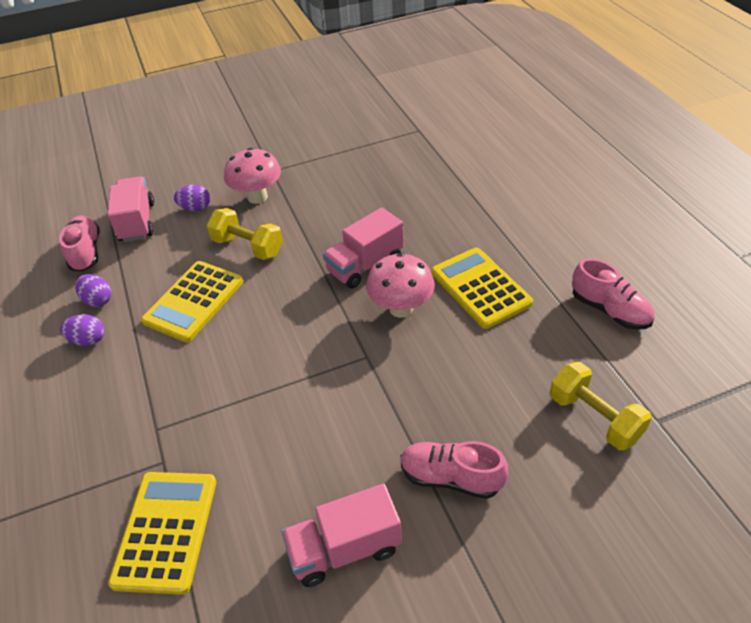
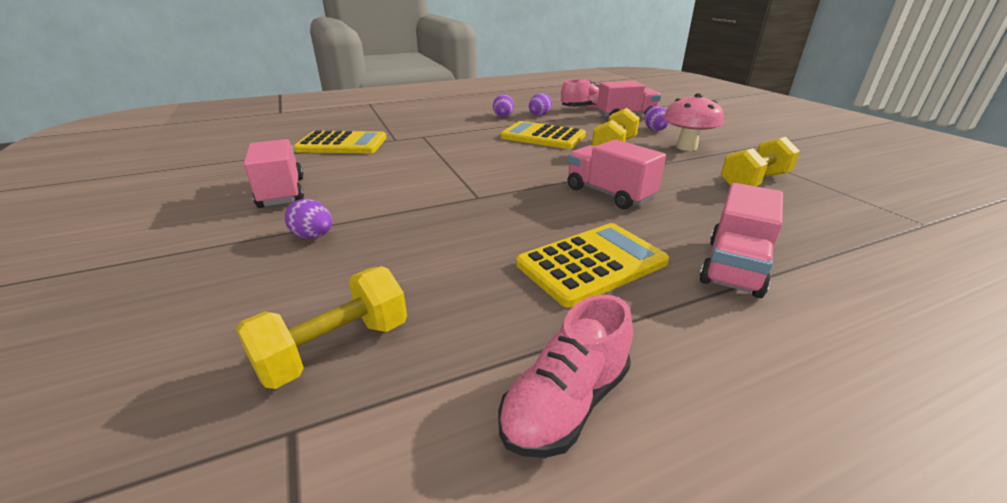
camera: 85 degrees right, 15 degrees down
(346, 179) = (754, 182): none -> yellow dumbbell
(401, 308) = (545, 212): pink mushroom -> none
(451, 478) = (313, 236): pink shoe -> purple egg
(478, 223) = (734, 267): none -> pink truck

